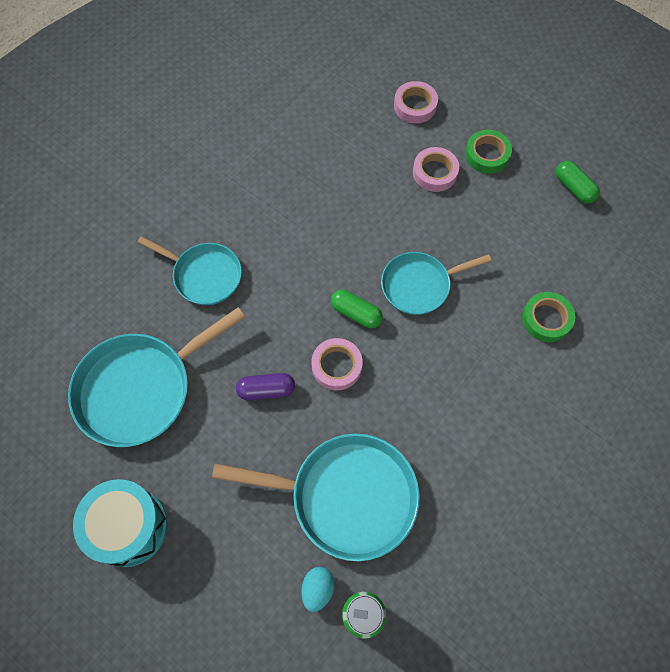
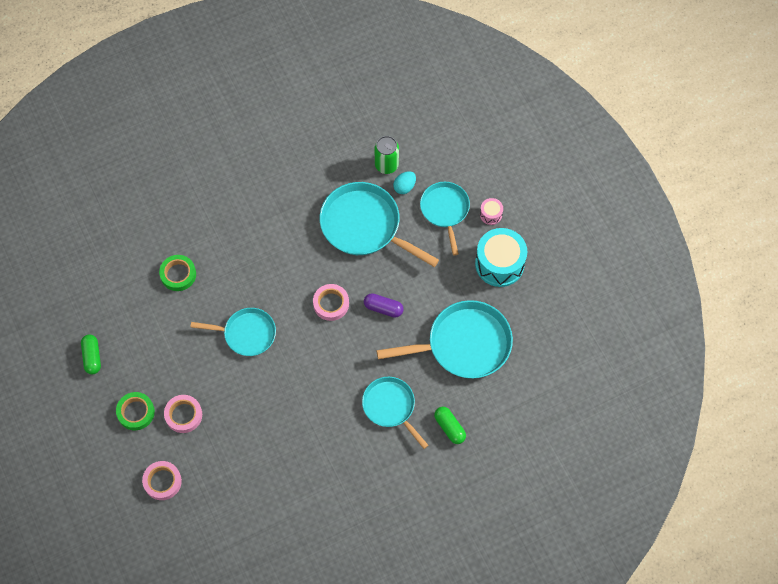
camera: 155 degrees left, 0 degrees up
(168, 604) = (491, 214): none -> pink drum
(240, 577) = (445, 210): none -> turquoise pan
(356, 313) = (300, 333): green capsule -> green capsule (449, 427)

